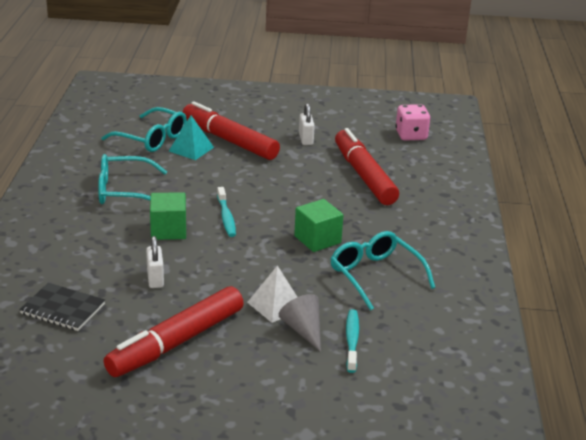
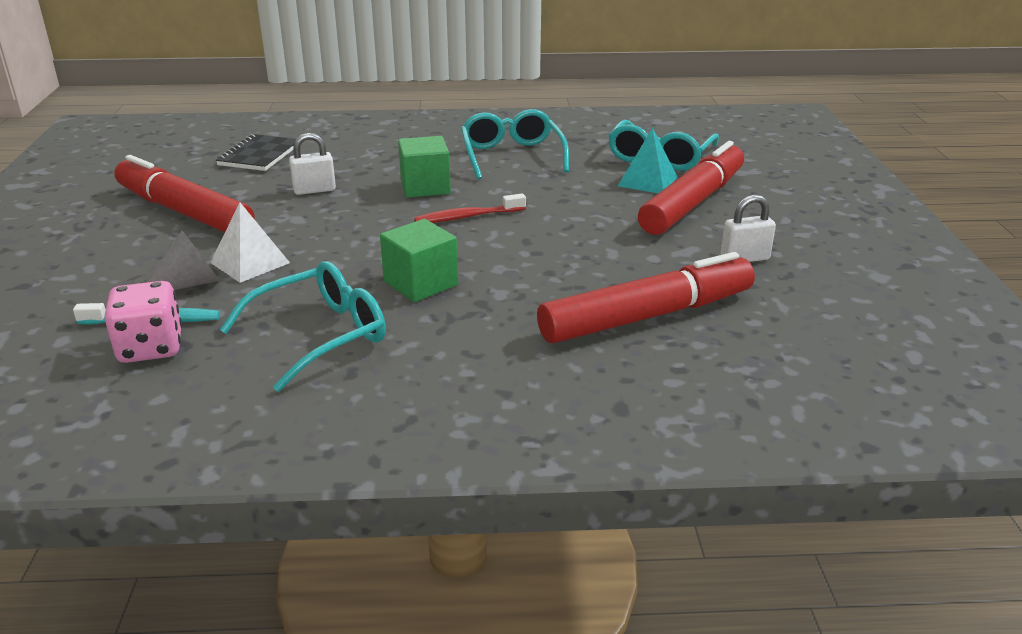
camera: 85 degrees right, 0 degrees up
(226, 217) = (467, 217): turquoise toothbrush -> red toothbrush
(411, 135) = (854, 365): pink dice -> pink dice (151, 348)

